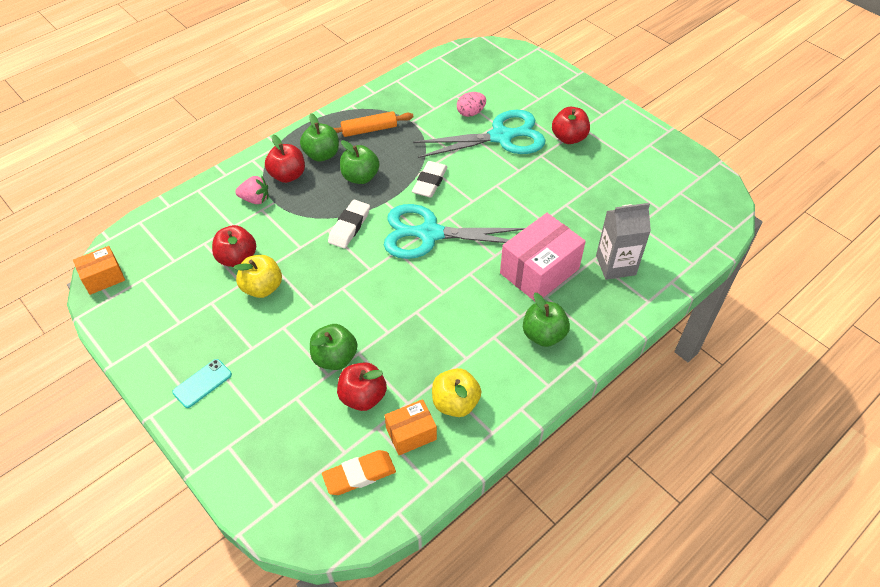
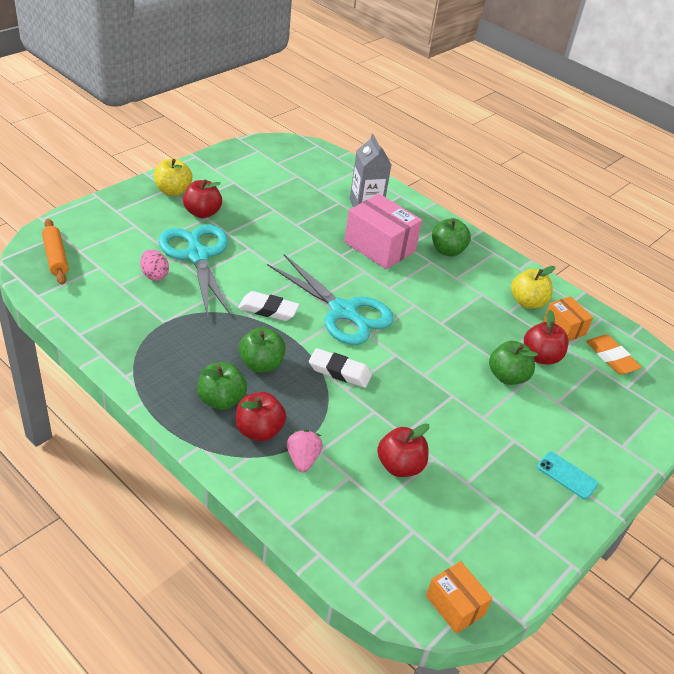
camera: 100 degrees left, 10 degrees down
(262, 288) = (437, 439): yellow apple -> yellow apple (173, 191)
(369, 130) = (177, 358): orange rolling pin -> orange rolling pin (56, 257)
(430, 234) = (343, 311): turquoise scissors -> turquoise scissors turned 45 degrees counterclockwise

